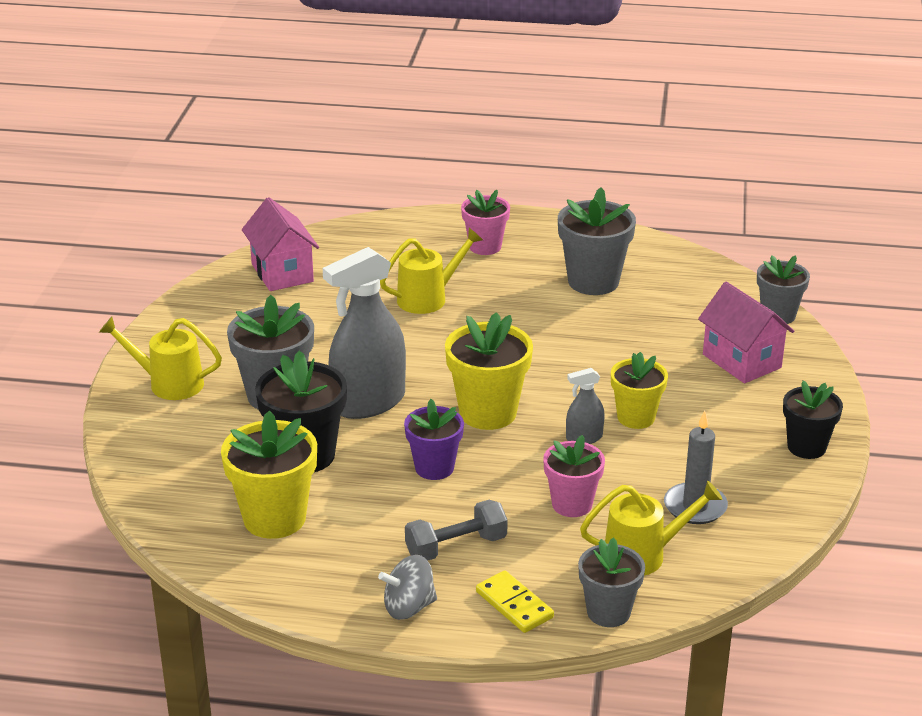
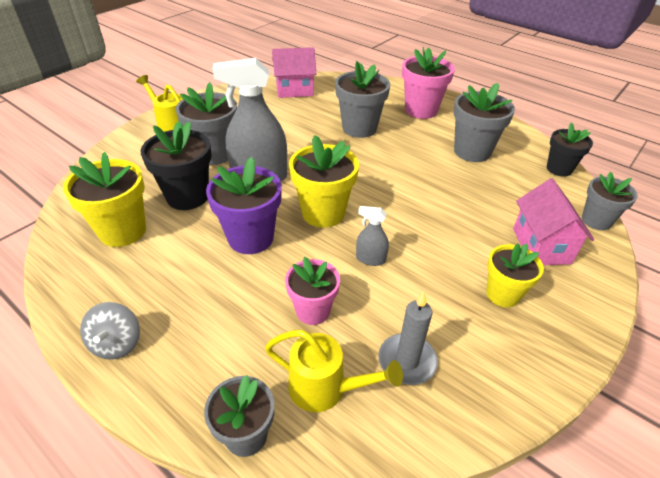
camera: 30 degrees right, 10 degrees up
(282, 273) = (294, 90): pink house -> pink house turned 75 degrees clockwise
(409, 607) = (117, 343): grey spinning top -> grey spinning top turned 105 degrees counterclockwise
(429, 298) = (359, 128): yellow watering can -> grey flower pot
(434, 468) = (251, 238): purple flower pot -> purple flower pot, size x1.53
(456, 547) = (200, 307): grey dumbbell -> none
(485, 247) = (421, 110): pink flower pot -> pink flower pot, size x1.53
(514, 605) = (185, 383): yellow domino -> none
(636, 417) = (422, 259): yellow flower pot -> yellow flower pot (502, 294)
(806, 447) = (548, 347): black flower pot -> black flower pot (559, 169)

